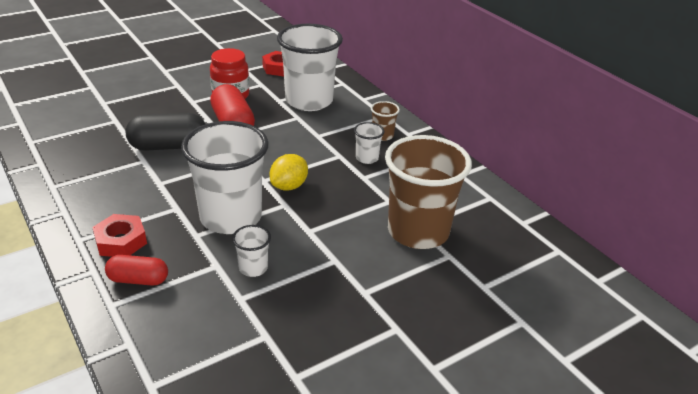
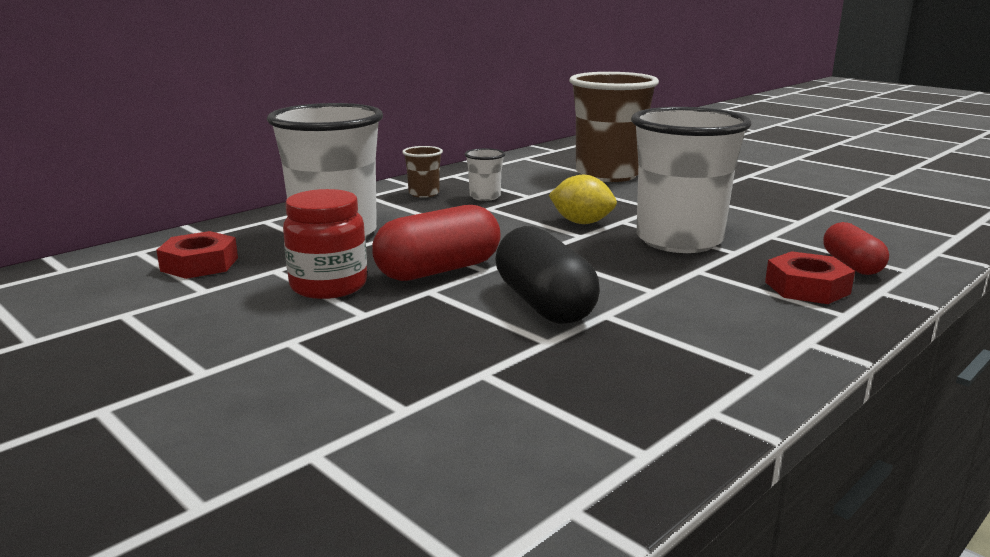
camera: 100 degrees left, 15 degrees down
(253, 268) = (750, 221): white cup -> none

